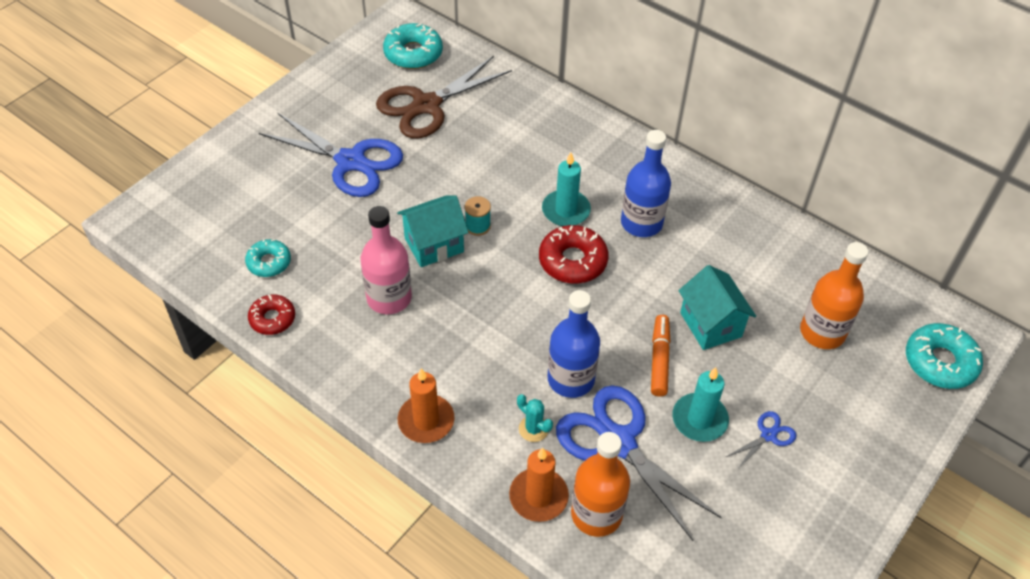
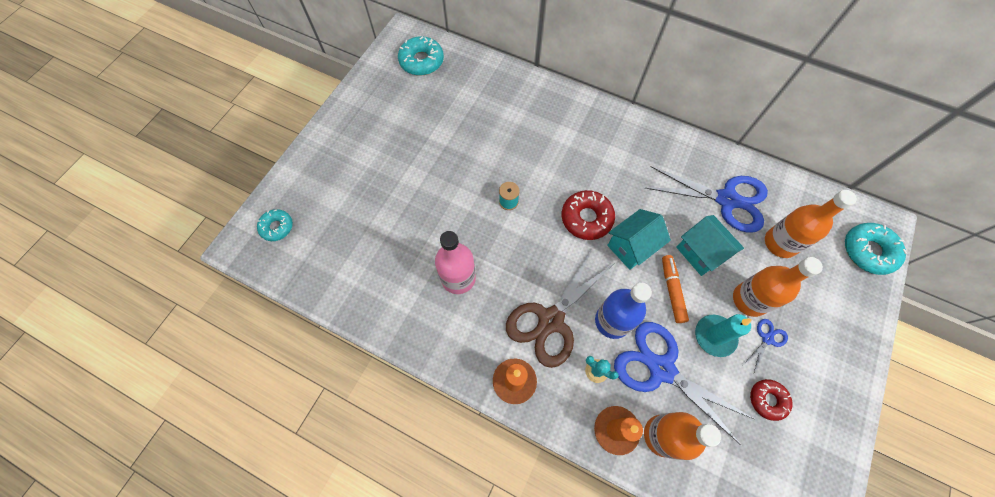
camera: 10 degrees left, 15 degrees up
(269, 262) = (358, 265): turquoise donut -> turquoise donut (277, 227)
(272, 319) = (373, 315): red donut -> red donut (767, 400)
(350, 161) = (398, 163): blue scissors -> blue scissors (726, 200)
(426, 105) = (443, 104): brown scissors -> brown scissors (551, 320)
(434, 245) = (480, 224): turquoise house -> turquoise house (631, 247)
(566, 210) = (570, 176): turquoise candle -> none
(641, 223) = (627, 176): blue bottle -> none
(759, 388) = (749, 300): none -> orange bottle

